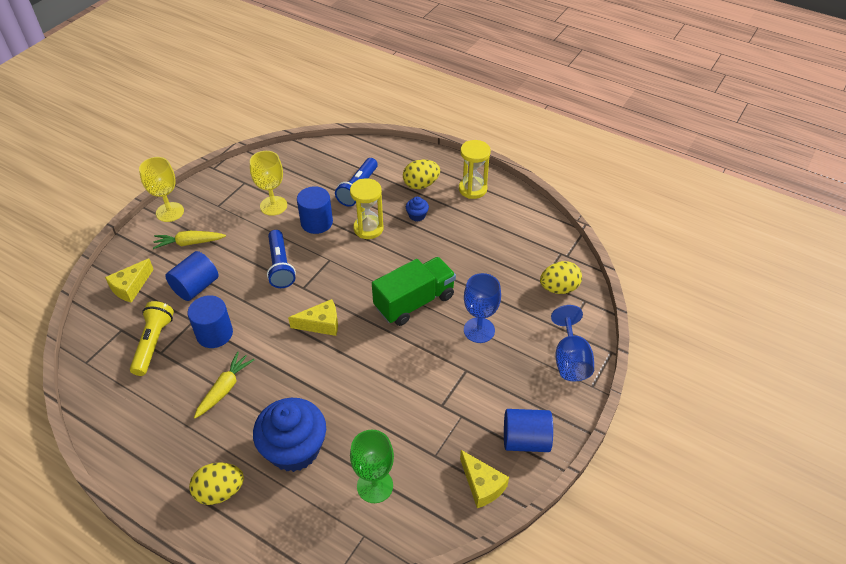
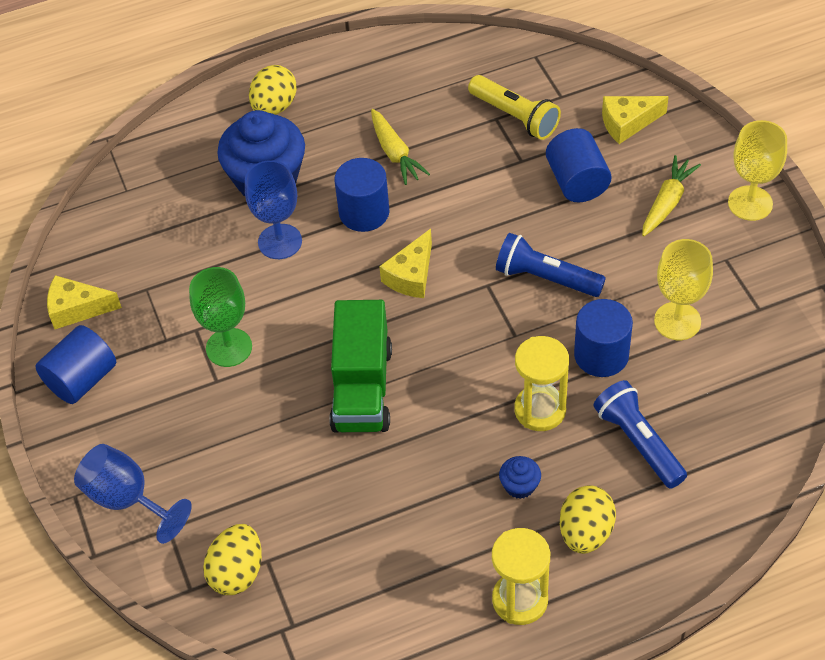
camera: 130 degrees right, 5 degrees up
(131, 287) = (627, 123): yellow cheese -> yellow cheese turned 90 degrees counterclockwise
(214, 334) = (483, 172): blue cylinder -> blue cylinder (364, 212)
(375, 486) = (164, 222): green goblet -> green goblet (229, 347)
(479, 330) = (257, 431): blue goblet -> blue goblet (280, 242)

